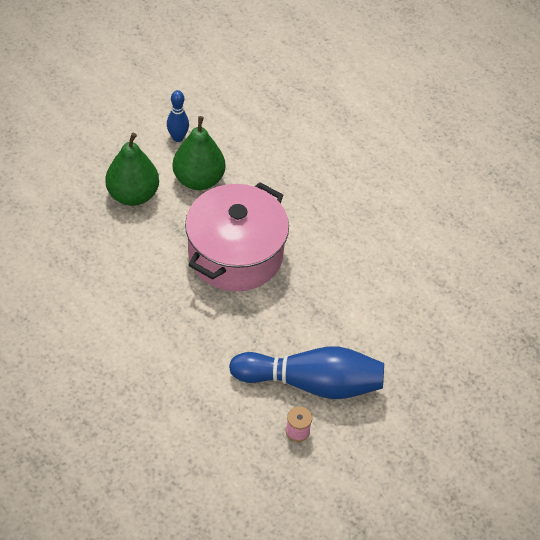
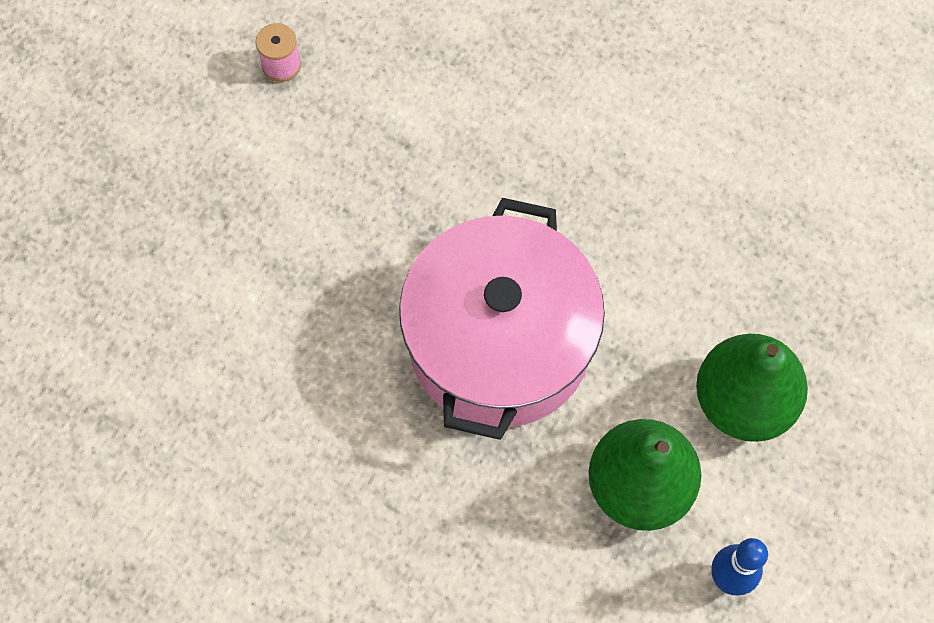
camera: 165 degrees right, 15 degrees up
(311, 383) = (283, 148): blue bowling pin -> none

